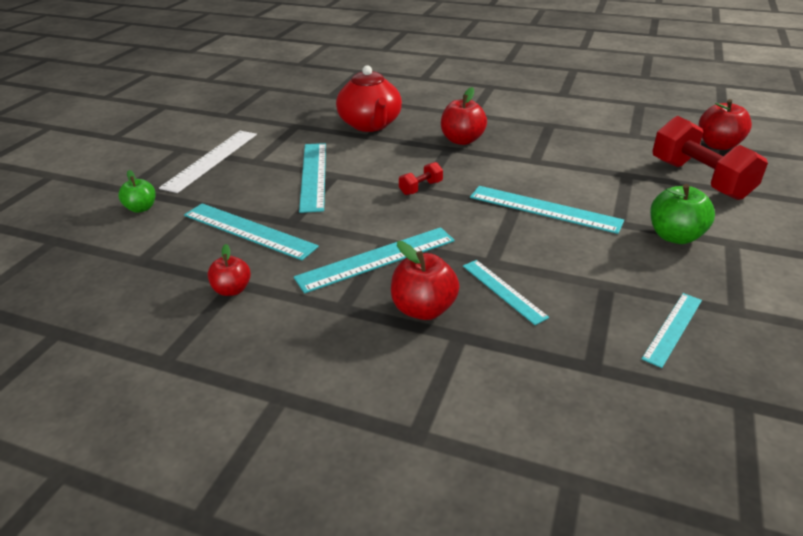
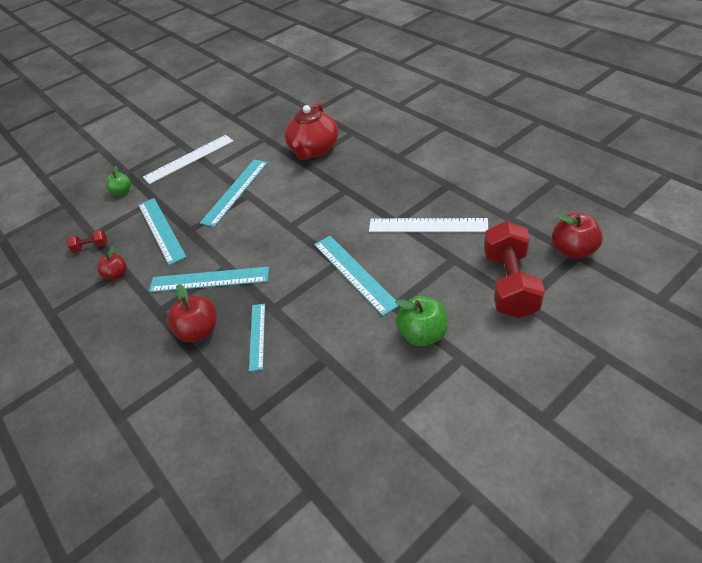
camera: 35 degrees right, 10 degrees up
(421, 188) = (290, 225): red dumbbell -> red dumbbell (91, 247)
(462, 140) = (363, 184): red apple -> none
(569, 156) = (427, 225): none -> white ruler
(672, 328) = (330, 413): turquoise ruler -> none

